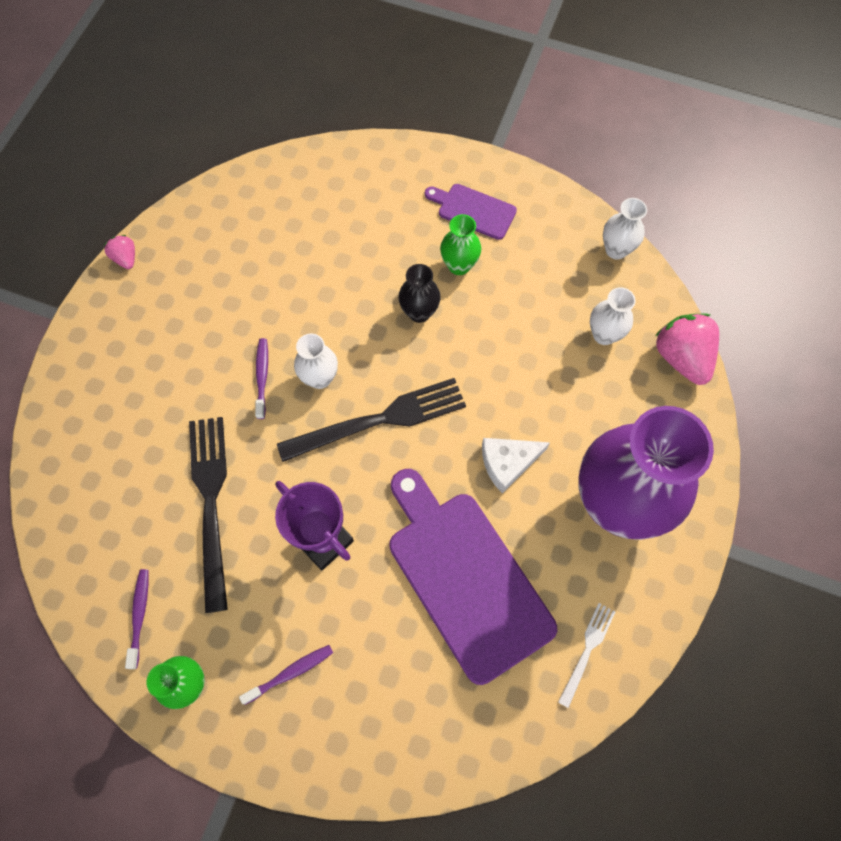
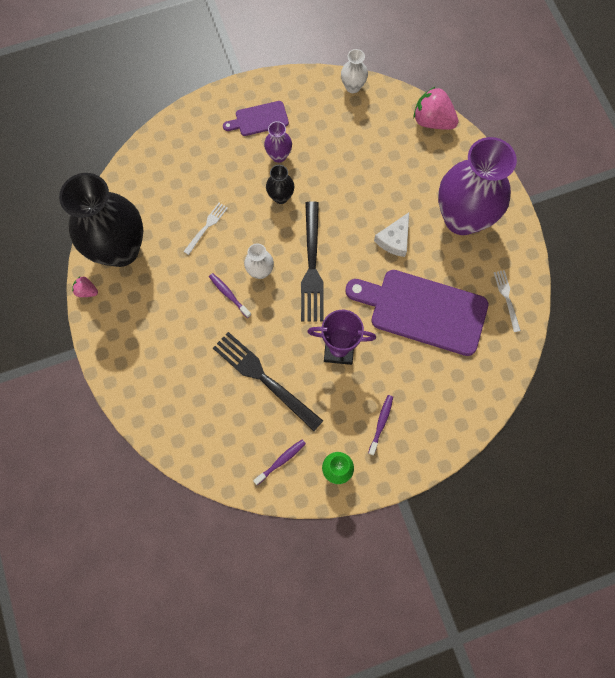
camera: 40 degrees left, 5 degrees up
(139, 615) = (281, 461): purple toothbrush -> purple toothbrush turned 90 degrees clockwise
(199, 241) = (120, 249): none -> black vase
(309, 284) = (207, 226): none -> white fork
(381, 419) = (312, 267): black fork -> black fork turned 150 degrees clockwise
(459, 265) = (279, 155): green vase -> purple vase
(604, 334) = (385, 137): white vase -> none

